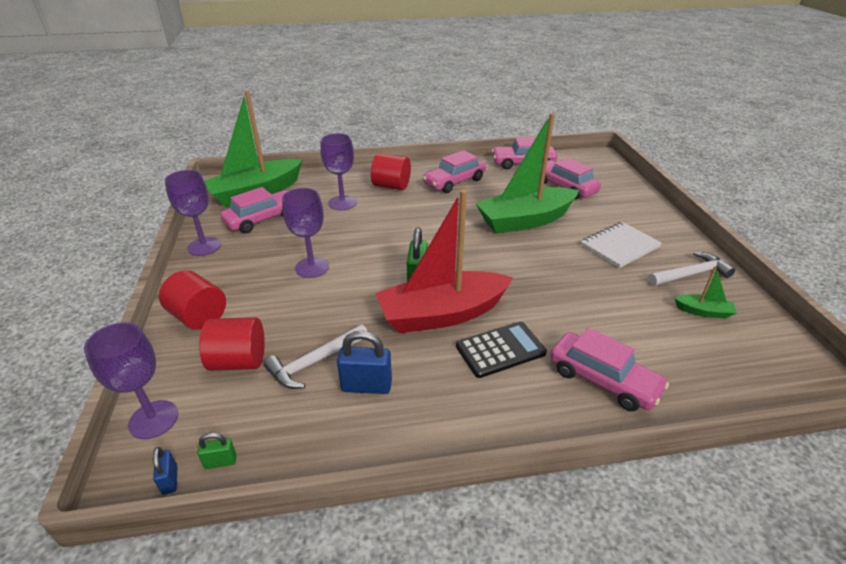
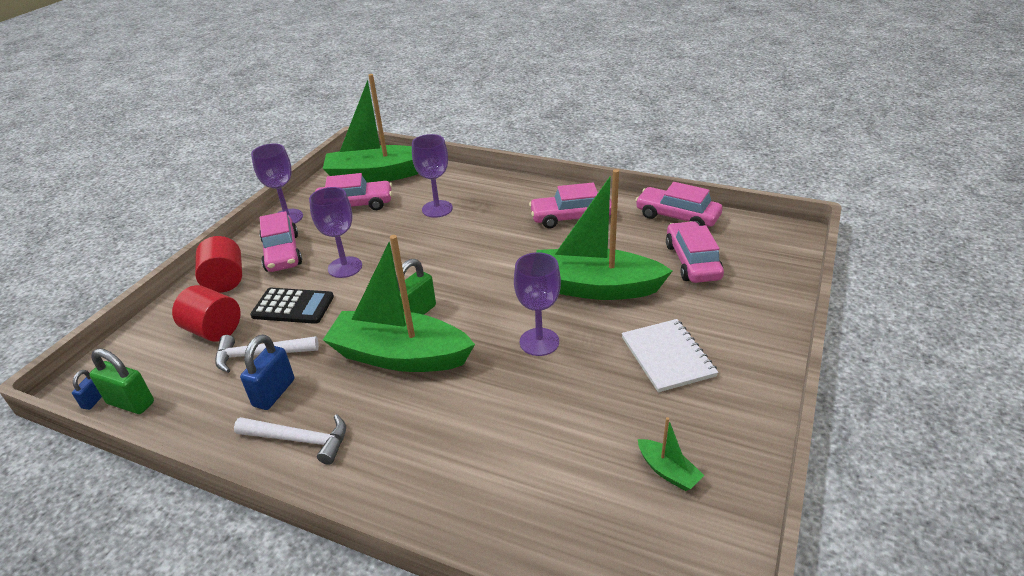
camera: 35 degrees right, 0 degrees up
(153, 419) = (125, 351): purple goblet -> purple goblet (539, 342)
(220, 462) = (131, 403): green padlock -> green padlock, size x1.84
(366, 386) = (274, 393): blue padlock -> blue padlock turned 75 degrees clockwise
(391, 186) = (502, 203): red cylinder -> none
(442, 314) = (400, 356): red boat -> green boat
(500, 350) = (410, 412): black calculator -> black calculator (293, 306)
(603, 380) = (466, 486): pink car -> pink car (282, 253)
(620, 246) = (667, 357): white notebook -> white notebook turned 75 degrees clockwise
(690, 274) = (712, 423): white hammer -> white hammer (299, 439)

